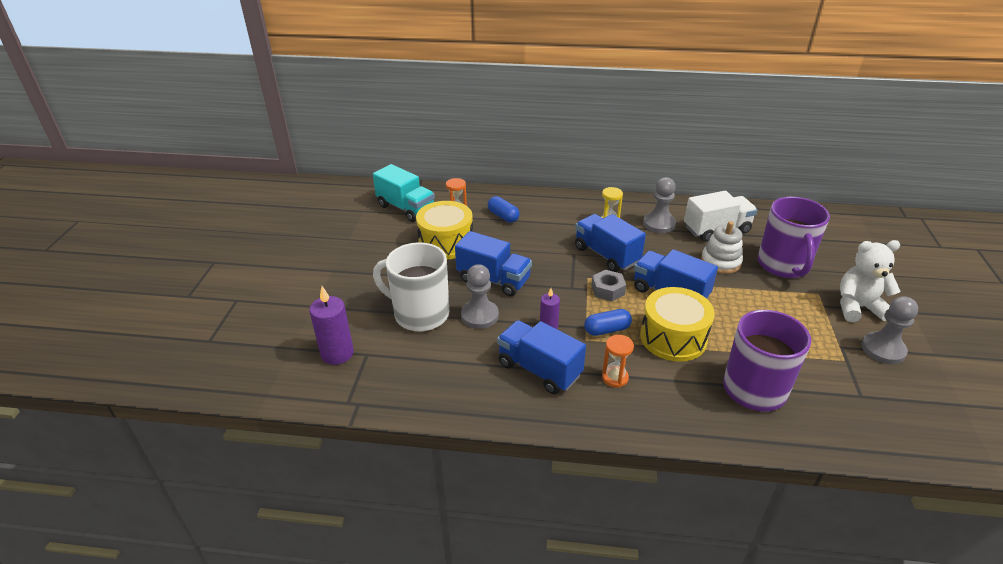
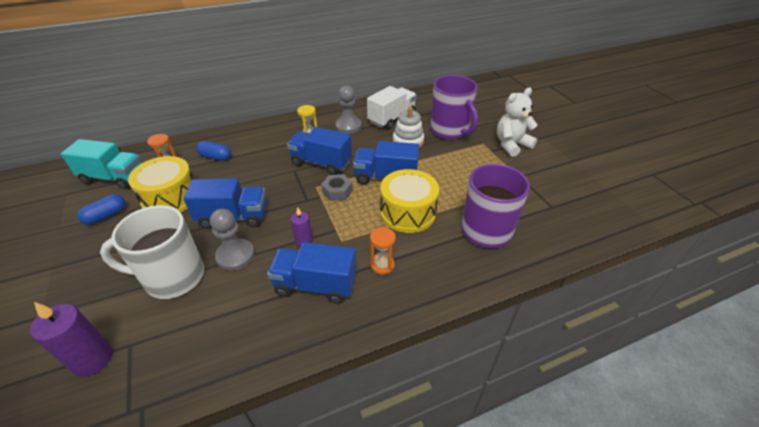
camera: 30 degrees left, 5 degrees up
(607, 330) = (354, 225): blue capsule -> blue capsule (106, 216)
(883, 349) = (543, 168): grey pawn -> none

